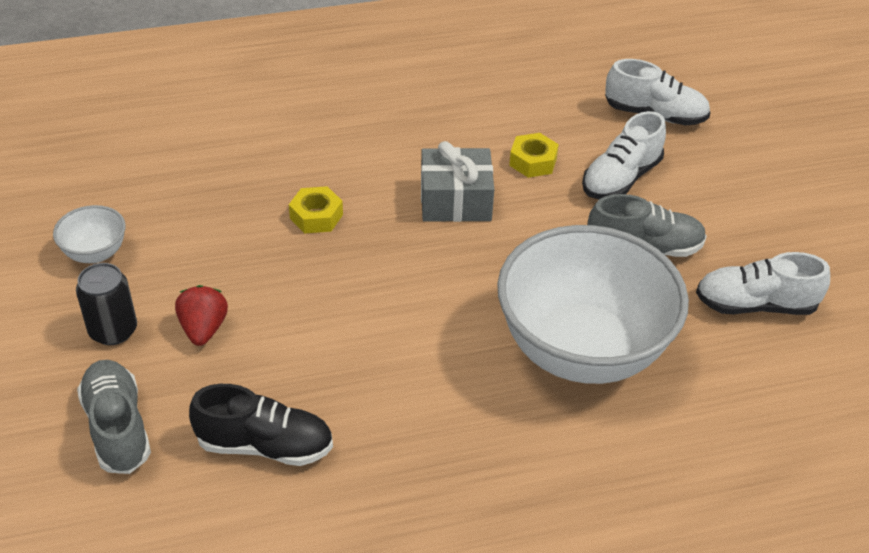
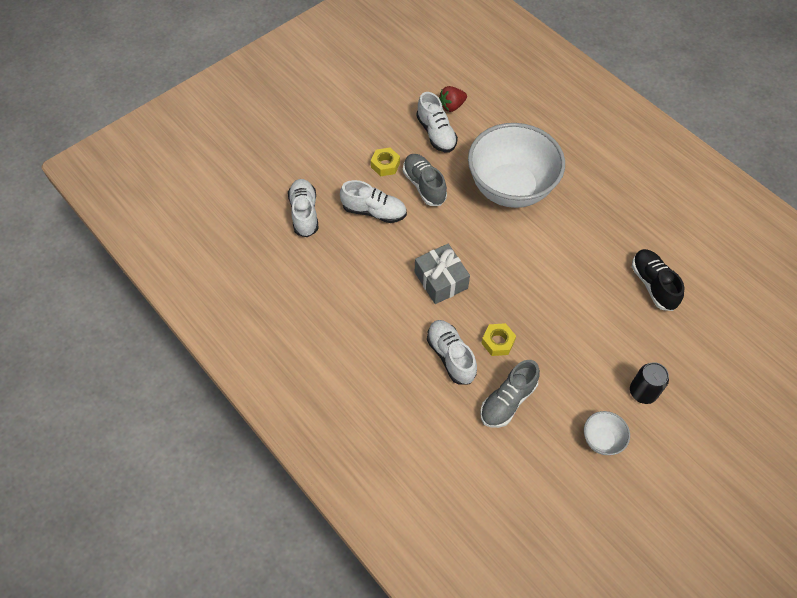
camera: 115 degrees left, 15 degrees up
(117, 428) = (691, 350): grey shoe -> grey shoe (508, 401)
(203, 329) = (611, 350): red strawberry -> red strawberry (452, 106)
(332, 166) = (451, 356): none -> white shoe
(533, 161) = (384, 257): yellow nut -> yellow nut (385, 165)

